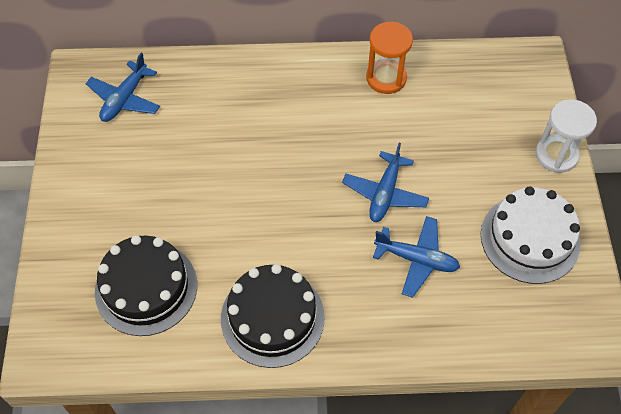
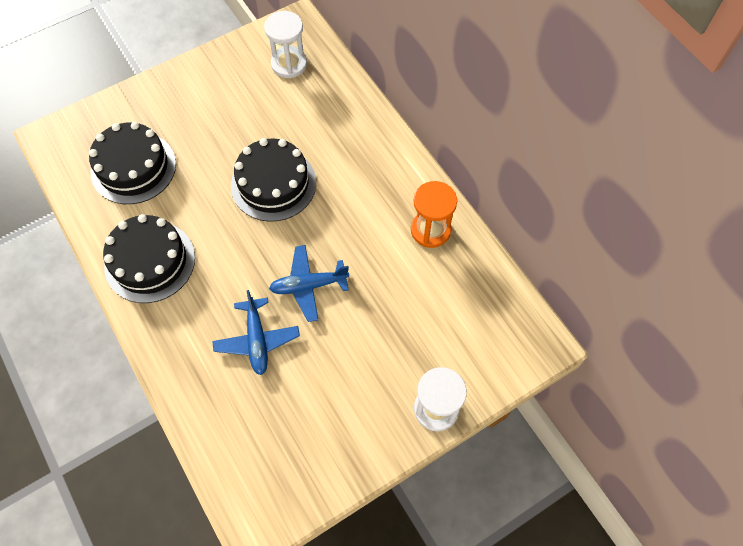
camera: 60 degrees right, 5 degrees up
(125, 99) = (289, 64): blue plane -> white hourglass
(255, 173) = (273, 184): none -> black cake
(530, 238) = (329, 423): white cake -> none

